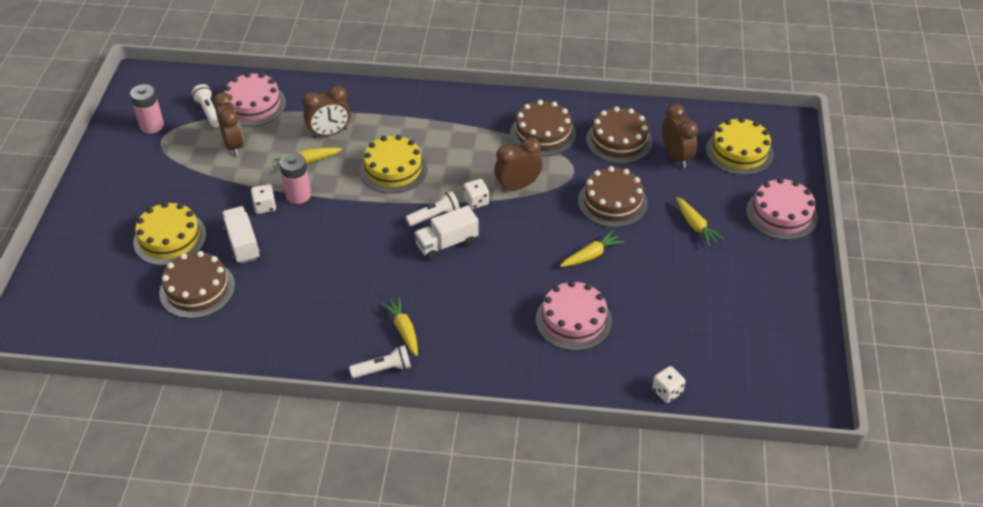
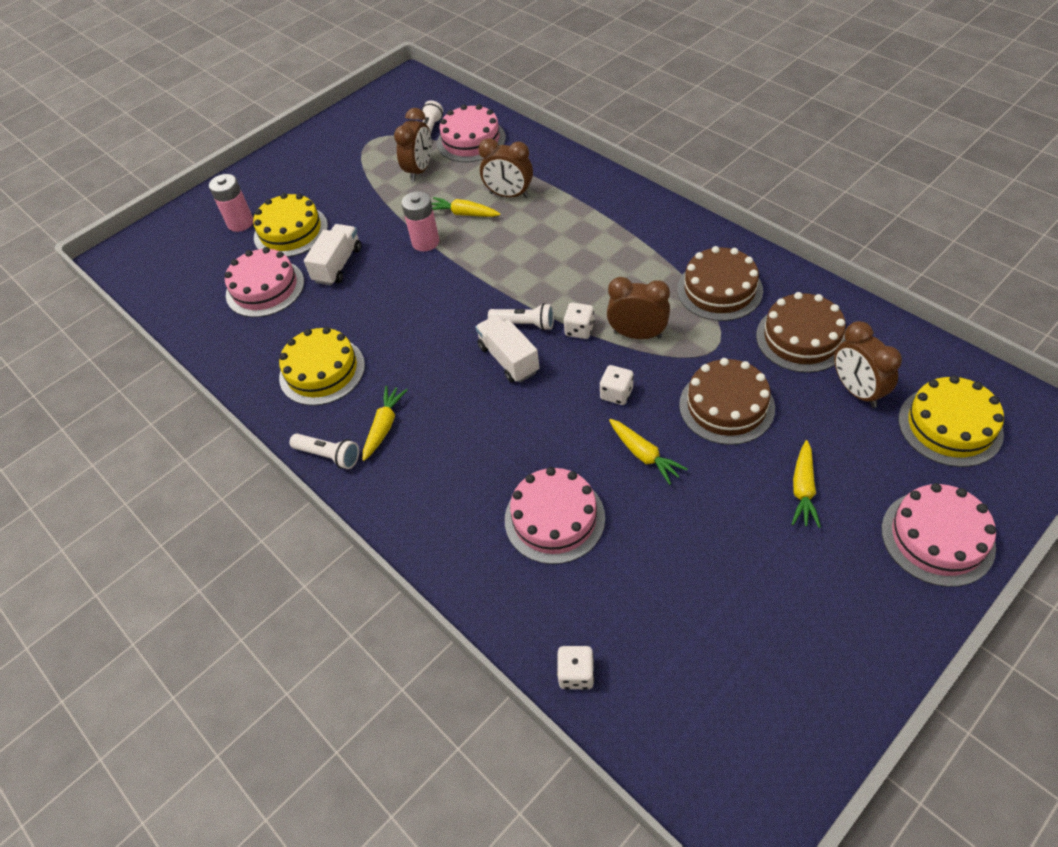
camera: 45 degrees right, 5 degrees up
(152, 126) = (375, 125): pink battery -> pink battery (240, 223)
(197, 289) = (265, 288): brown cake -> pink cake
(265, 206) = (388, 239): white dice -> white dice (616, 394)
(393, 169) = (532, 257): yellow cake -> yellow cake (322, 371)
(447, 243) = (508, 359): white truck -> white truck turned 45 degrees clockwise
(591, 255) = (644, 455): yellow carrot -> yellow carrot turned 45 degrees clockwise
(676, 156) = (856, 391): brown clock -> brown clock turned 135 degrees clockwise

